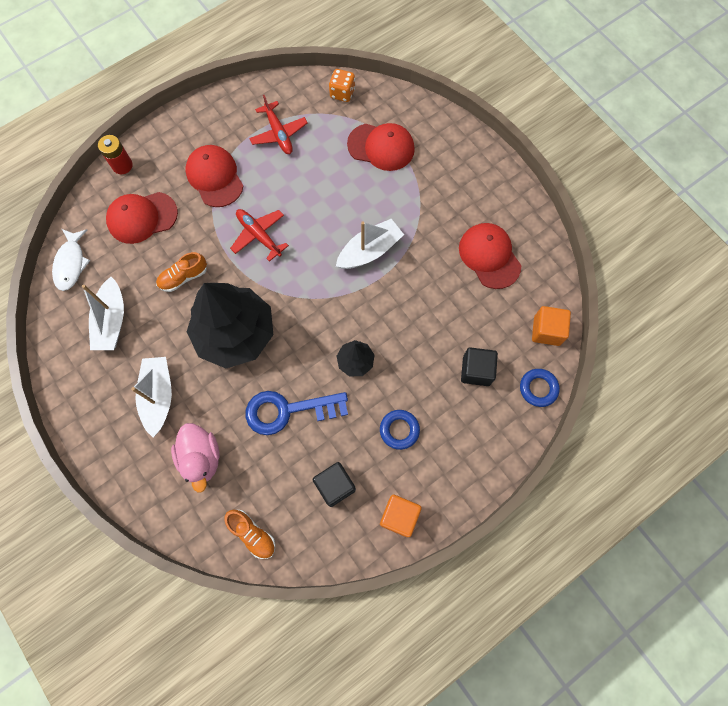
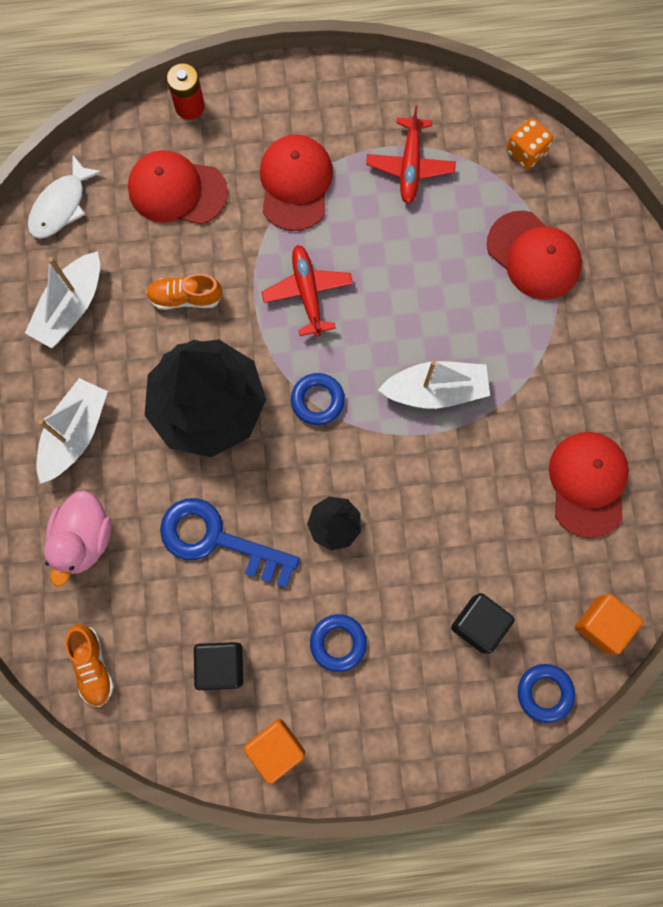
camera: 30 degrees right, 5 degrees up
(302, 294) = (317, 400): none -> blue ring

